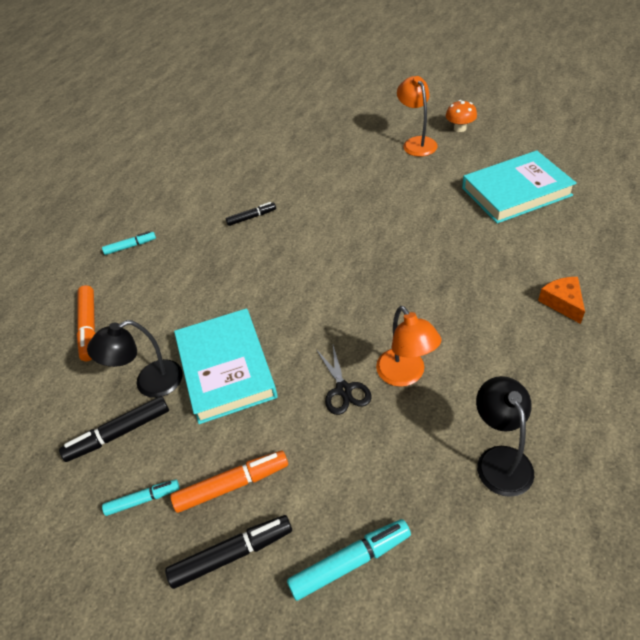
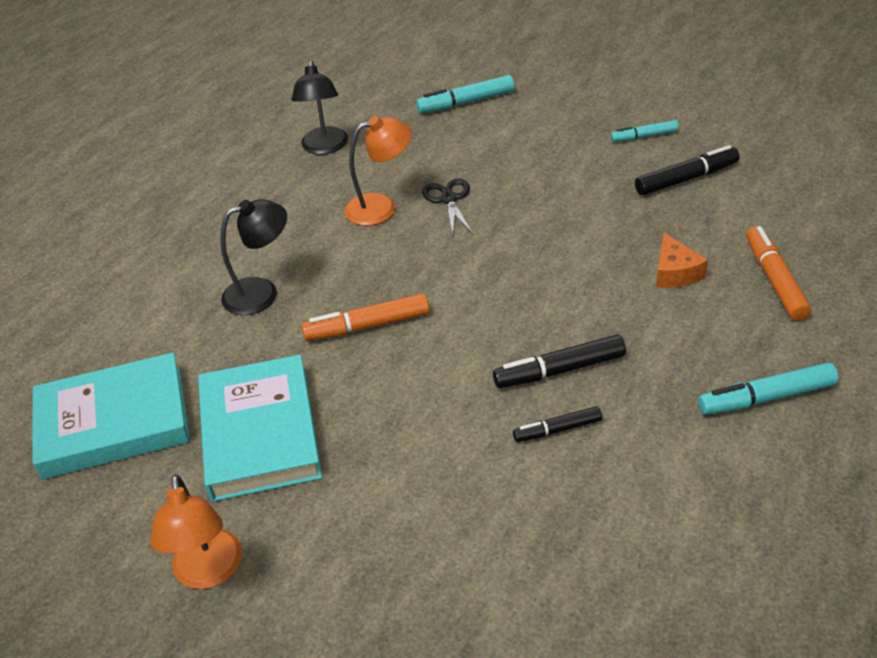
camera: 175 degrees left, 5 degrees down
(130, 246) = (766, 398): turquoise marker -> turquoise marker, size x1.57
(149, 383) = (667, 217): black lamp -> black lamp (261, 293)
(226, 369) = (578, 224): turquoise book -> turquoise book (260, 433)
(232, 485) = (562, 142): orange marker -> orange marker (367, 326)
(232, 554) = (559, 108): black marker -> black marker (559, 370)
(405, 375) = (381, 207): orange lamp -> orange lamp turned 90 degrees clockwise
(460, 128) = (102, 603): orange mushroom -> none
(562, 303) = (177, 260): orange cheese -> orange cheese (675, 272)

